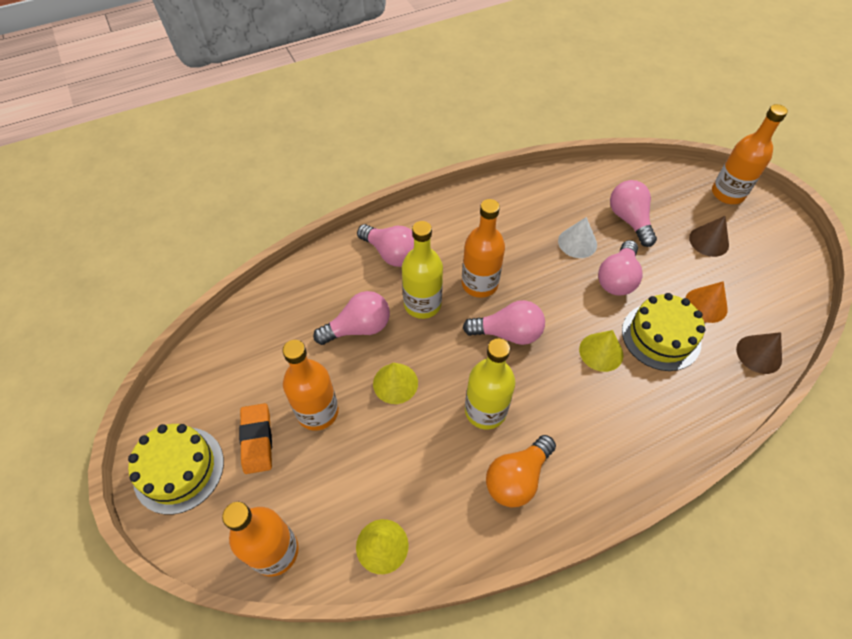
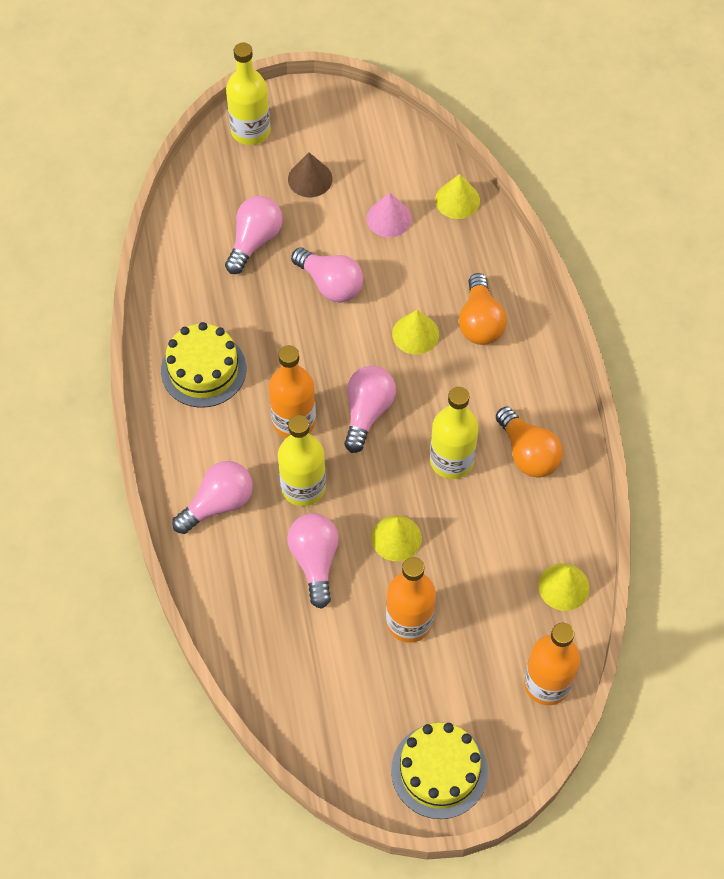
camera: 75 degrees left, 5 degrees up
(257, 440) = (426, 688): orange eraser -> none
(577, 242) = (269, 304): white cone -> none
(629, 220) = (254, 241): pink light bulb -> pink light bulb turned 120 degrees clockwise
(640, 403) = (480, 322): none -> orange light bulb
(661, 336) = (413, 274): yellow cake -> yellow cake (203, 369)
(706, 305) = (389, 218): orange cone -> pink cone
(727, 194) = (250, 131): orange bottle -> yellow bottle
(759, 354) = (457, 200): brown cone -> yellow cone

